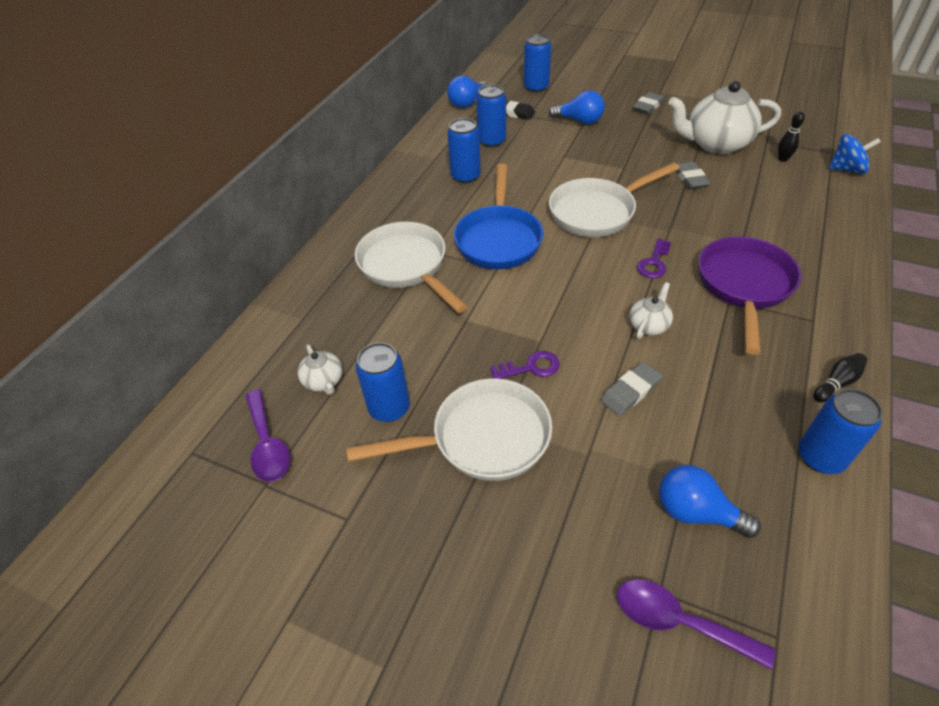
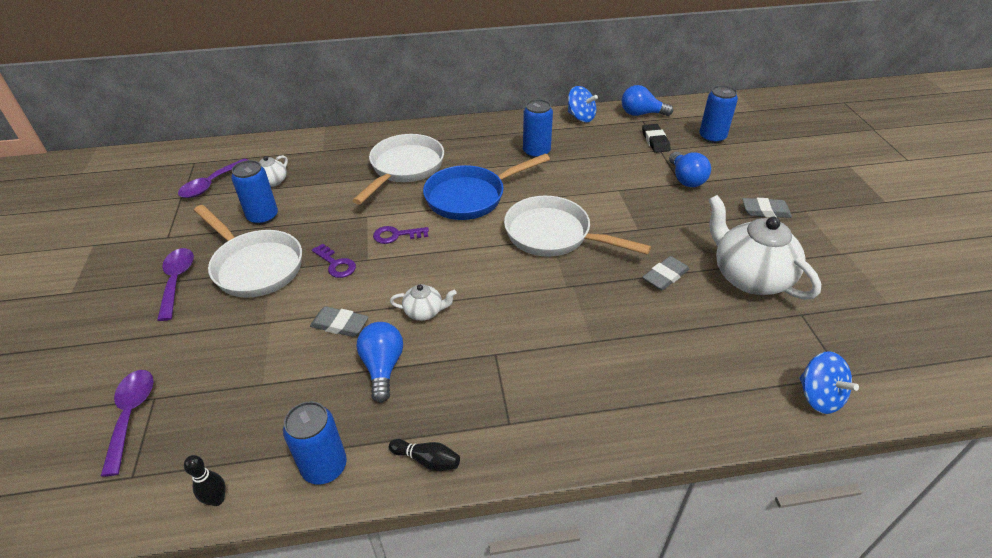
camera: 55 degrees right, 5 degrees down
(437, 133) = (581, 117): none -> blue spinning top
(453, 525) = (177, 281): none -> purple spoon
(492, 141) = (599, 146): blue can -> none
(654, 263) = (510, 290): purple key -> purple key (396, 235)
(696, 512) = (231, 398): blue light bulb -> blue light bulb (383, 367)
(744, 286) = (523, 359): purple pan -> none
(783, 159) = (779, 335): black bowling pin -> black bowling pin (217, 499)

